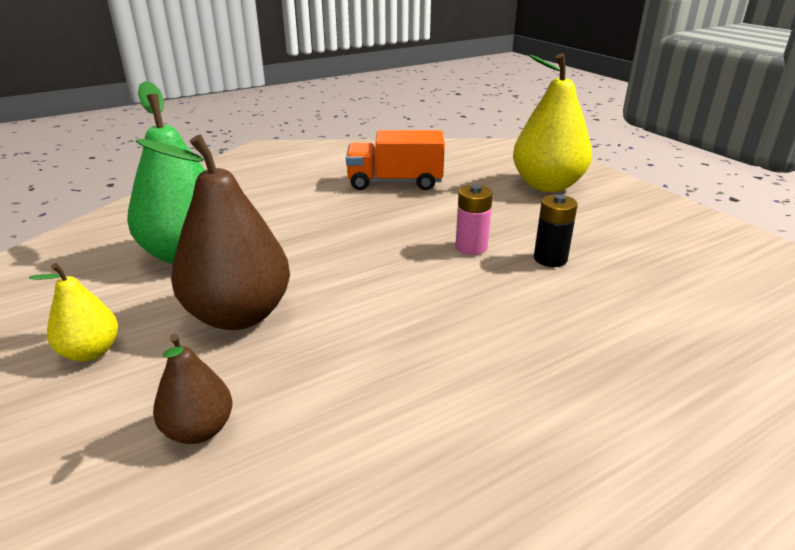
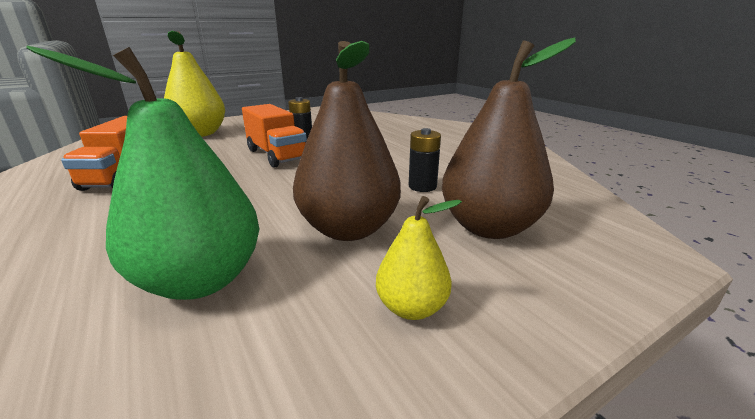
camera: 90 degrees left, 5 degrees down
(199, 430) = (489, 227): brown pear -> brown pear, size x1.92
(348, 377) = (422, 186): none -> black battery
(471, 247) = (276, 155): pink battery -> orange truck

